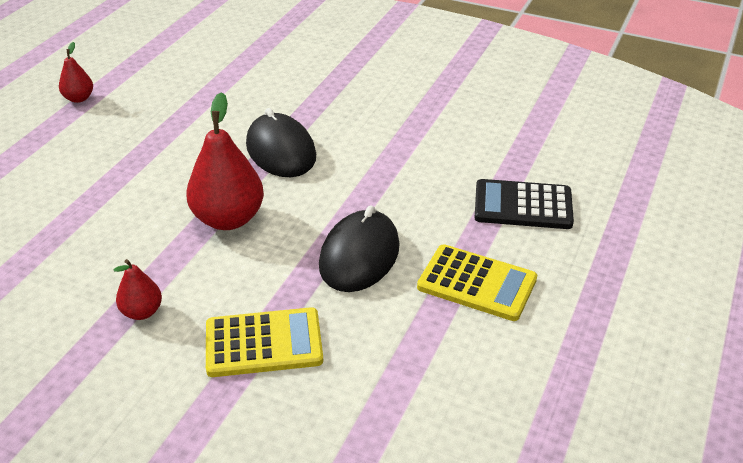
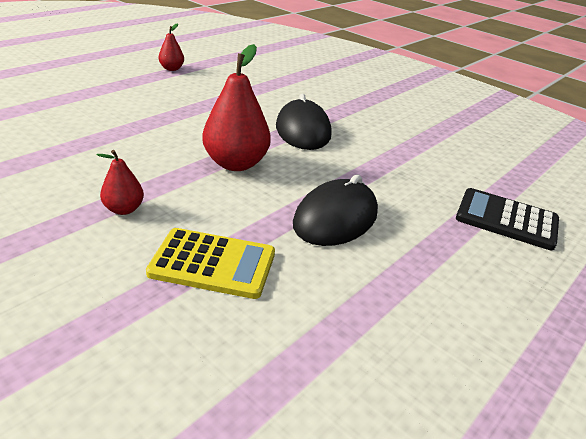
camera: 15 degrees right, 5 degrees down
(477, 283) = (441, 271): yellow calculator -> none

